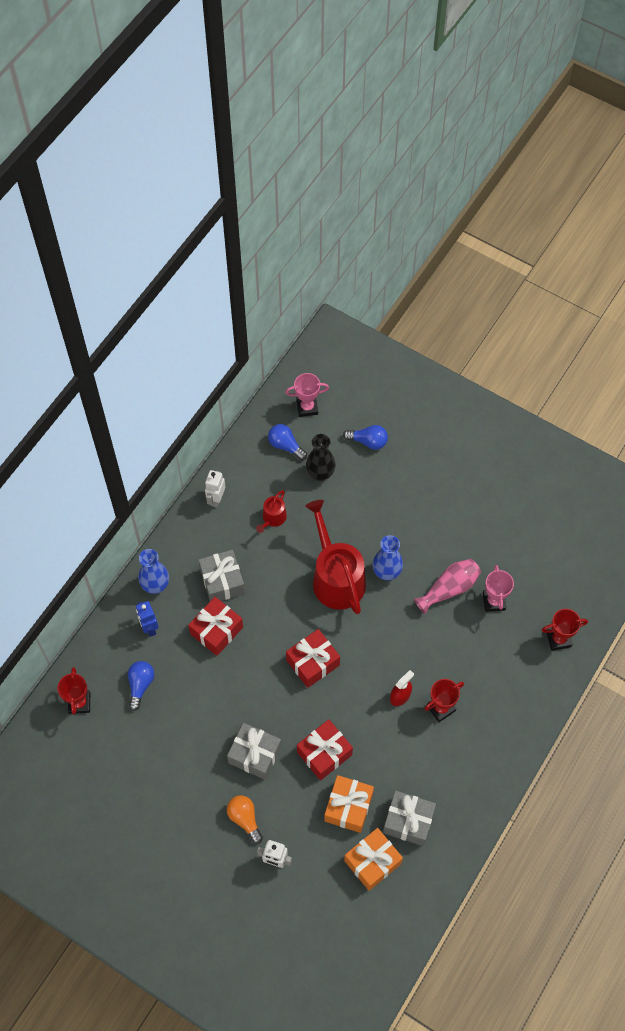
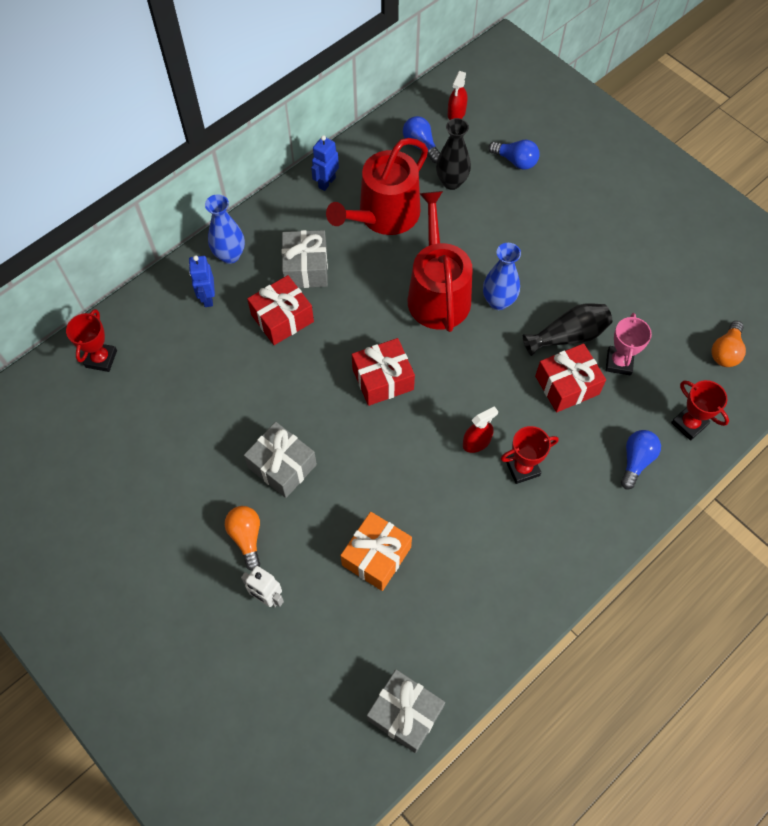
camera: 15 degrees right, 0 degrees up
(140, 685) = (176, 356): blue light bulb -> blue light bulb (636, 461)
(216, 499) = (326, 182): white robot -> blue robot
(273, 518) = (383, 216): red watering can -> red watering can, size x2.16
(307, 407) = (456, 113): pink trophy -> red spray bottle
(324, 753) = (366, 485): red gift -> red gift (567, 385)
(372, 862) = (387, 631): orange gift -> none
(408, 821) = (446, 592): grey gift -> grey gift (405, 713)
(449, 589) = (568, 336): pink vase -> black vase
(558, 639) = (689, 424): red trophy -> red trophy turned 45 degrees clockwise
(574, 571) = (725, 351): none -> orange light bulb

